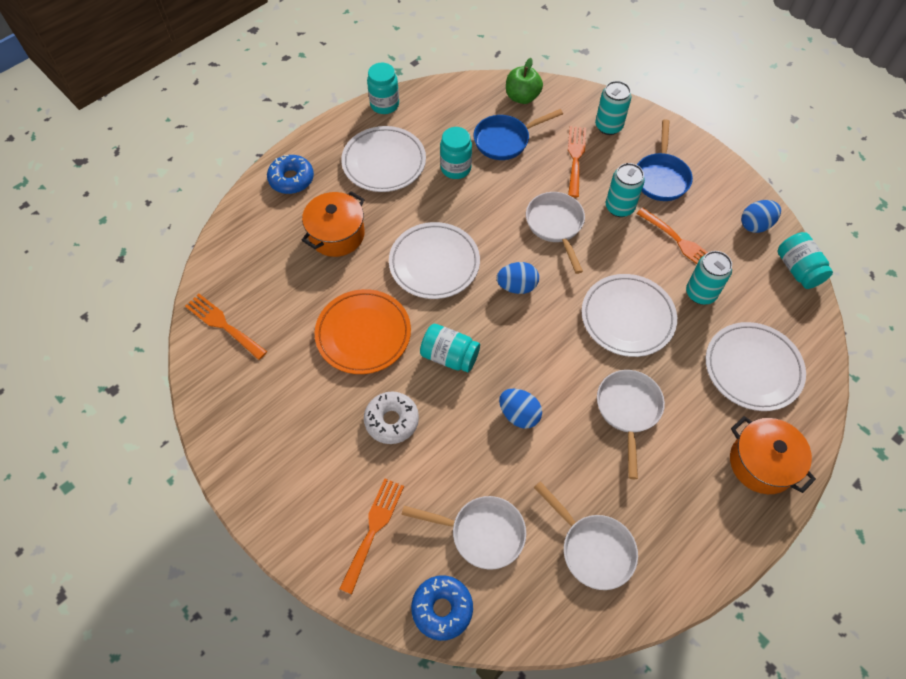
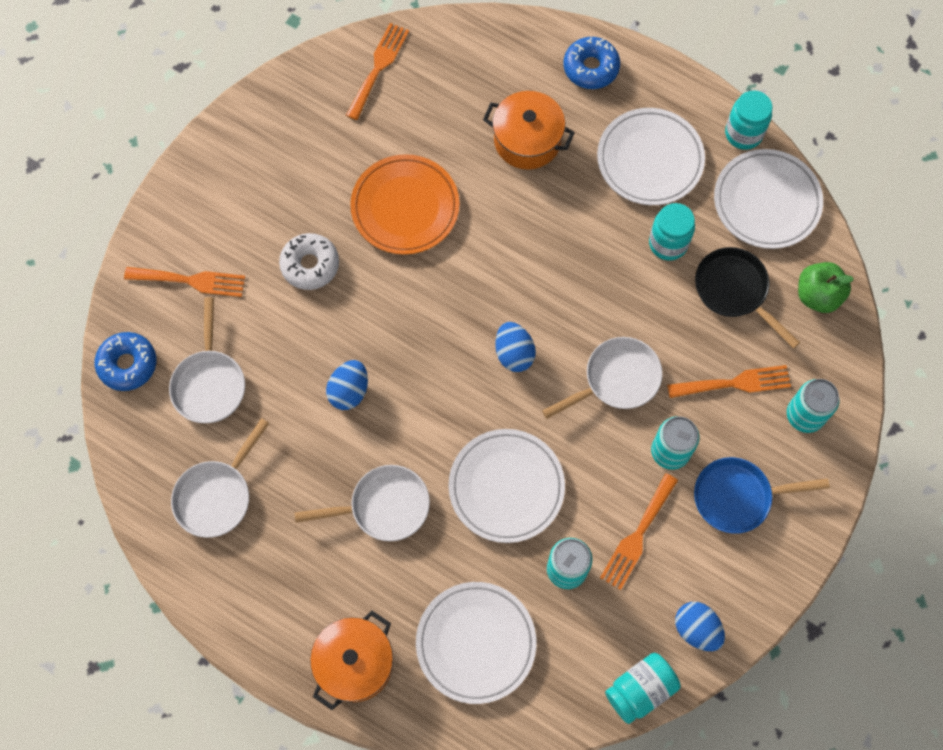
camera: 75 degrees right, 10 degrees up
(434, 263) = (519, 255): white plate -> white plate (766, 202)
(449, 356) = (401, 302): turquoise jar -> none
(505, 140) = (735, 291): blue pan -> black pan

